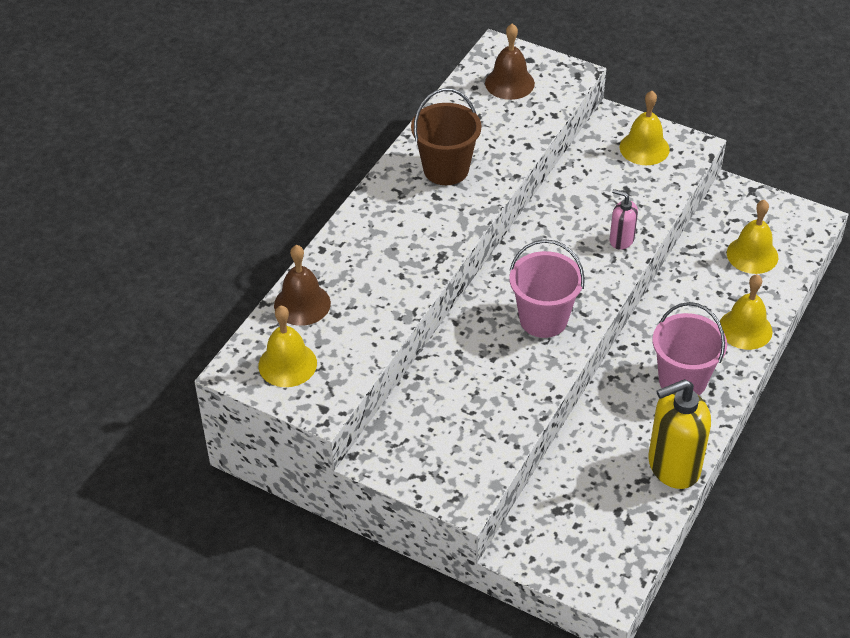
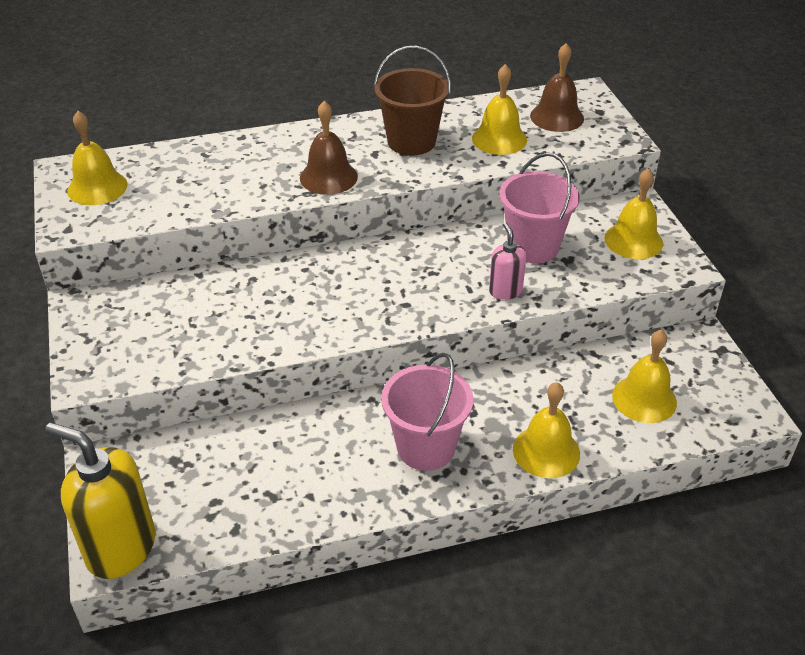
camera: 45 degrees right, 5 degrees down
(302, 304) = (171, 159): brown bell -> brown bell (328, 177)
(499, 127) = (499, 139): none -> yellow bell
(543, 319) = (349, 302): pink bucket -> pink bucket (533, 247)
(673, 466) = (312, 506): yellow soap dispenser -> yellow soap dispenser (120, 548)

